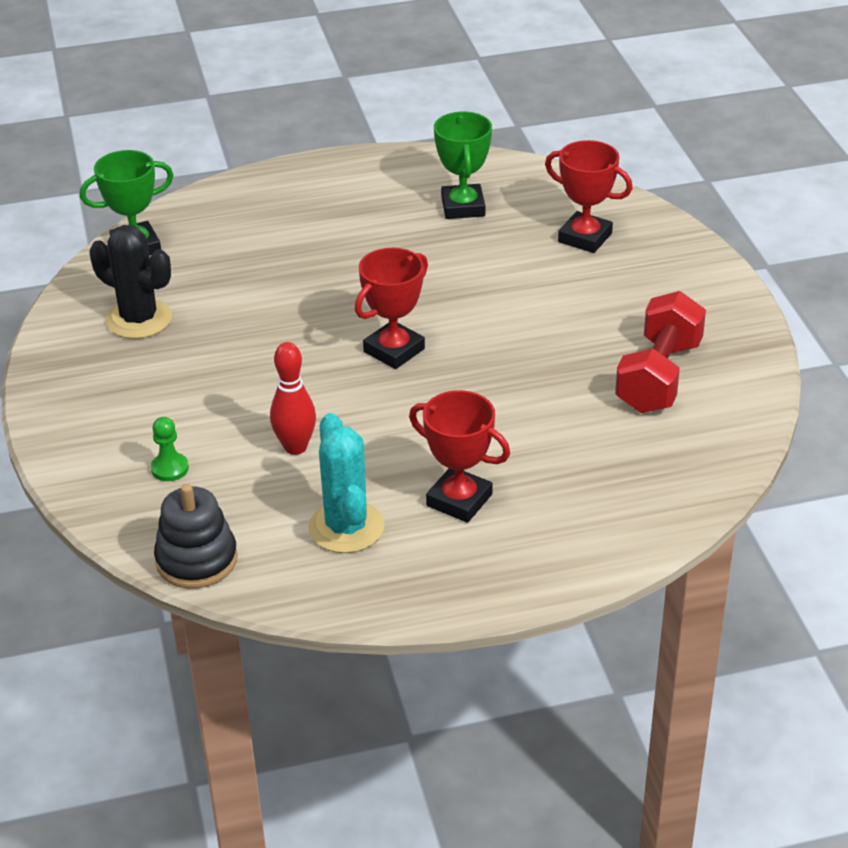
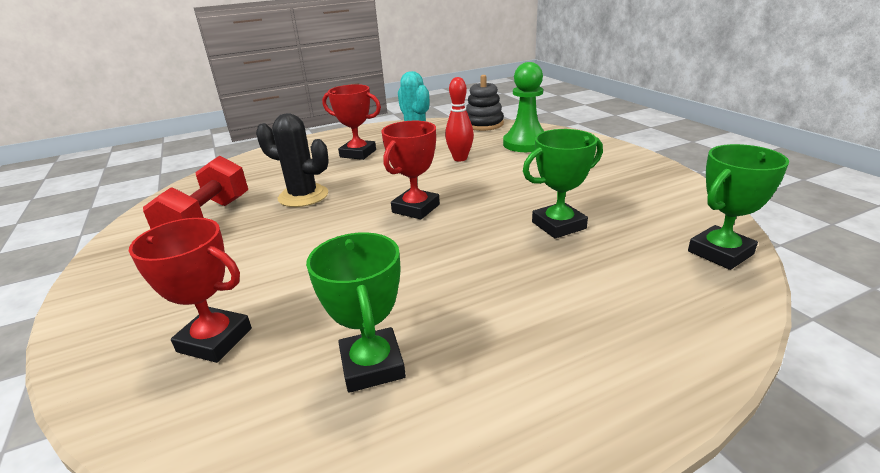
camera: 170 degrees right, 10 degrees down
(139, 319) = (634, 200): black cactus -> black cactus (303, 196)
(170, 468) = (525, 144): green pawn -> green pawn, size x2.11
(249, 299) = (558, 225): none -> green trophy

